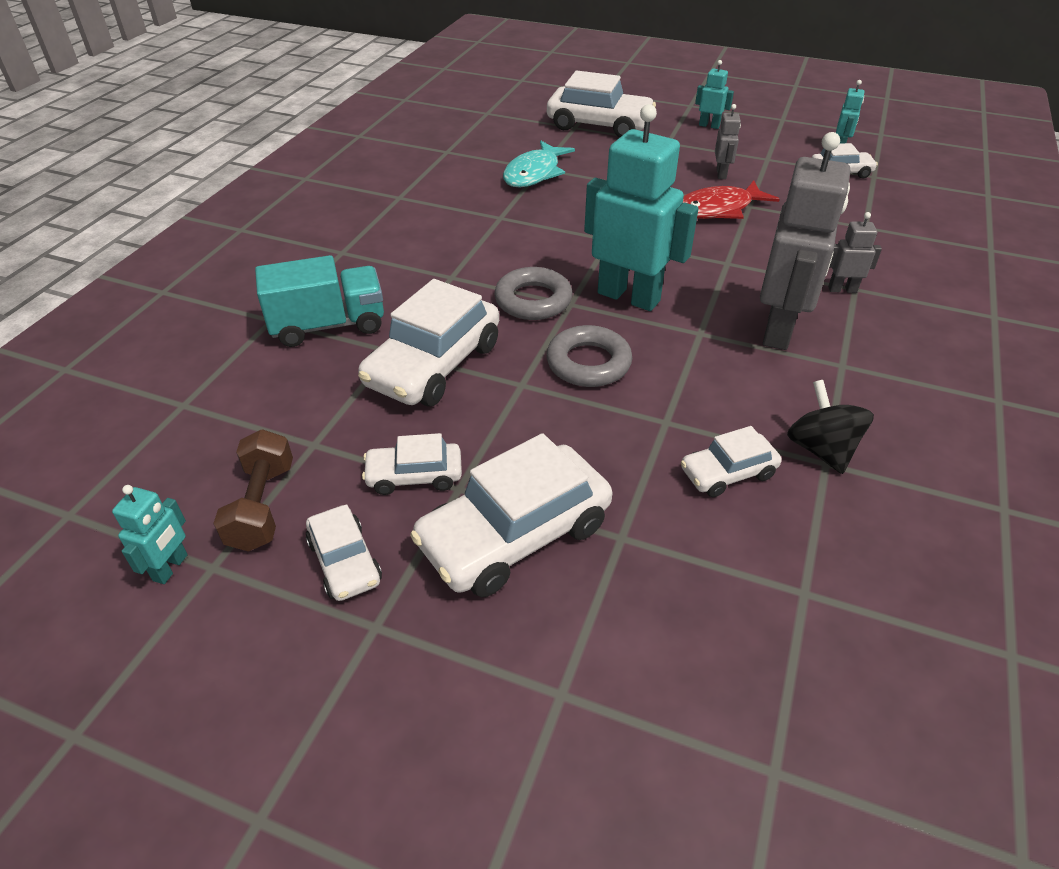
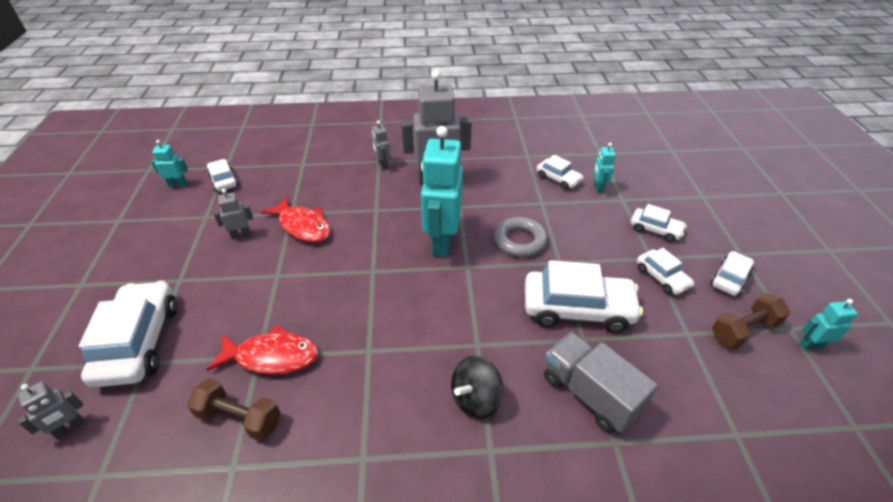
camera: 115 degrees left, 0 degrees up
(328, 325) = (589, 394): turquoise truck -> grey truck
(485, 156) = (239, 418): none -> brown dumbbell
(514, 535) = (655, 230): white car -> white car, size x0.53
(533, 300) = (476, 285): grey ring -> none
(534, 104) = (70, 428): none -> grey robot
(534, 173) = (272, 357): turquoise fish -> red fish
(709, 126) = (136, 261): turquoise robot -> turquoise robot (598, 188)
(821, 449) = (520, 157): black spinning top -> black spinning top (476, 399)

